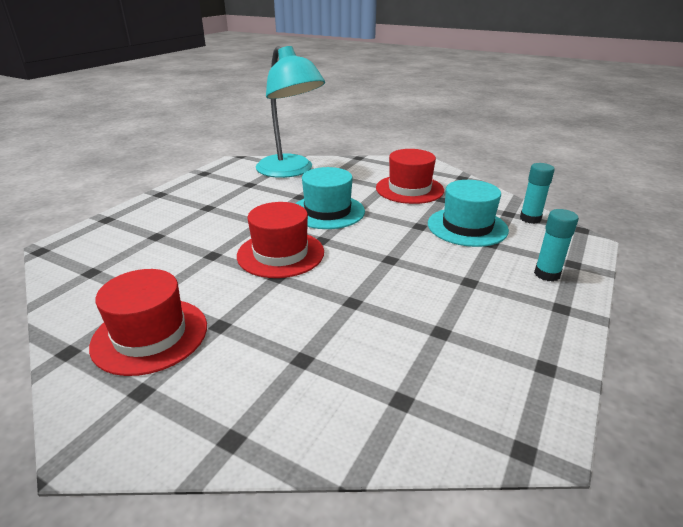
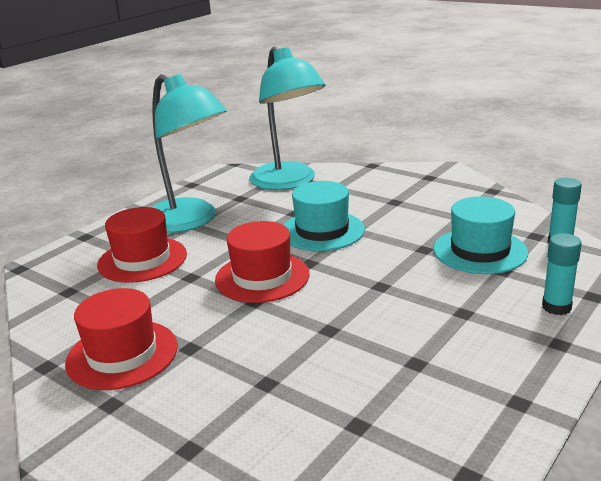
camera: 10 degrees right, 5 degrees down
(206, 204) = (190, 221): none -> turquoise lamp
(409, 189) = (424, 205): red hat -> red hat (142, 259)

